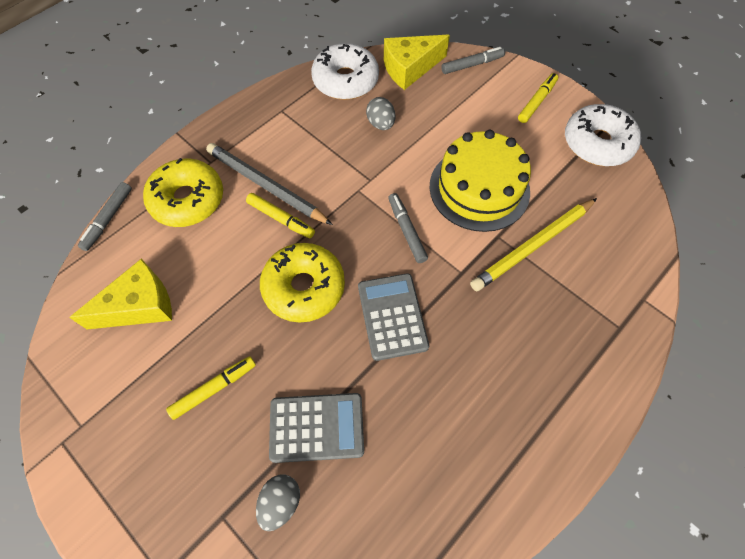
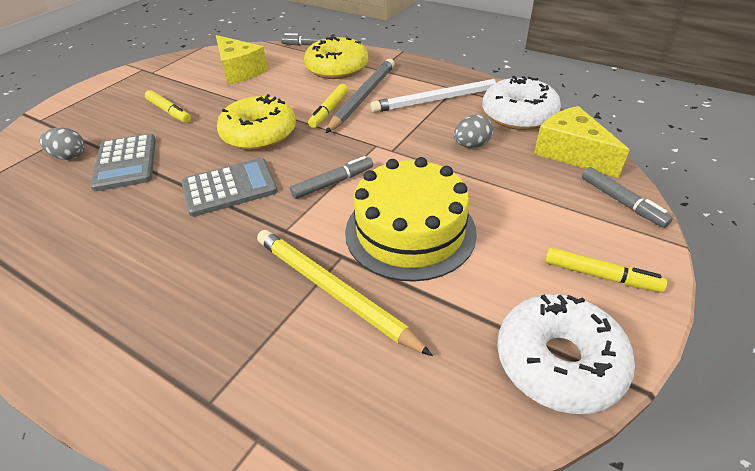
camera: 80 degrees right, 20 degrees down
(297, 126) = (440, 99): none -> white pencil

